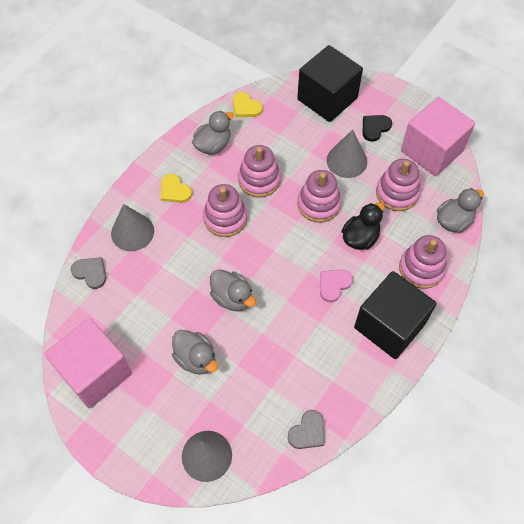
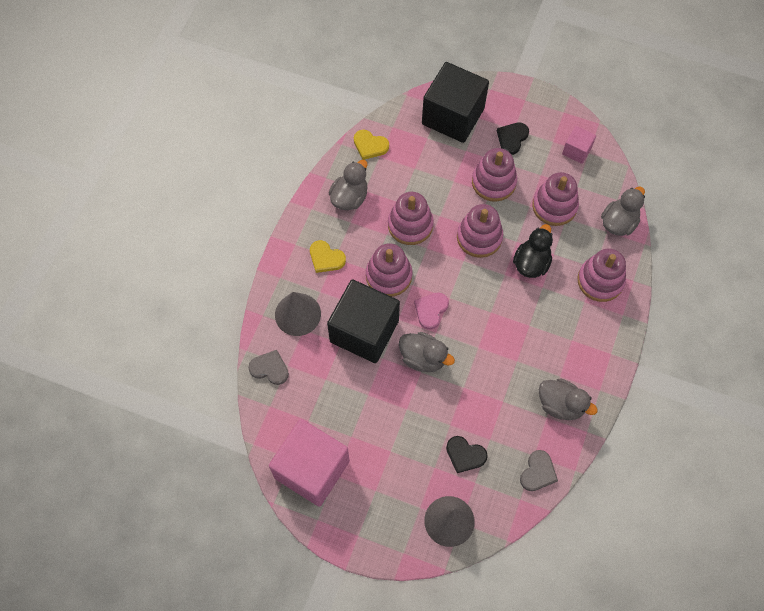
camera: 15 degrees left, 5 degrees up
(196, 358) = (407, 429): grey duck -> grey duck (560, 405)
(242, 396) = (465, 455): none -> black heart
(334, 285) = (519, 319): pink heart -> pink heart (431, 310)
(346, 161) = (493, 182): grey cone -> pink stacking toy
(389, 325) = (585, 347): black cube -> black cube (364, 331)
(431, 151) = (576, 151): pink cube -> pink cube, size x0.47

